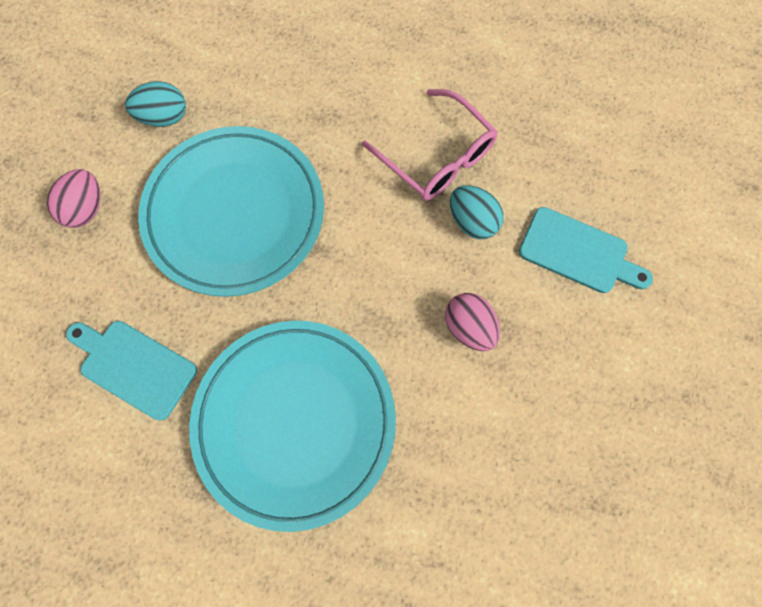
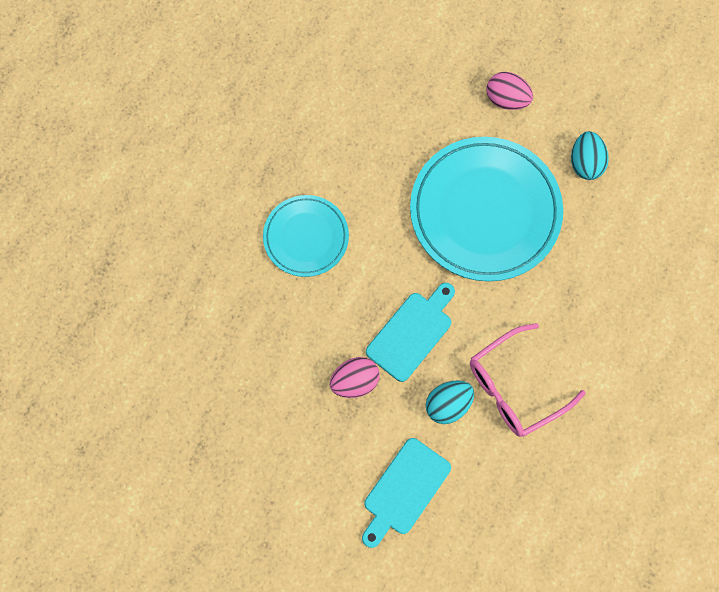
camera: 100 degrees right, 0 degrees up
(134, 366) = (369, 128): turquoise cutting board -> turquoise cutting board (412, 333)
(295, 421) = (306, 237): turquoise plate -> turquoise plate, size x0.56

